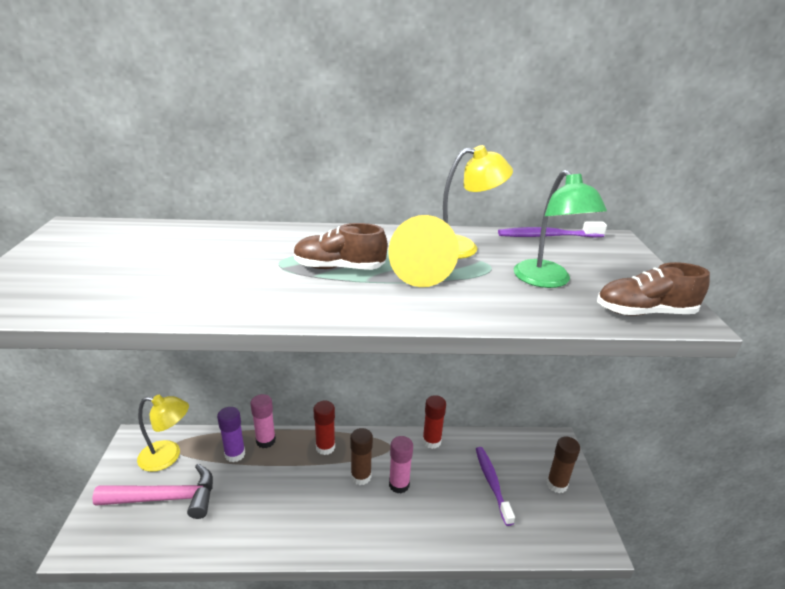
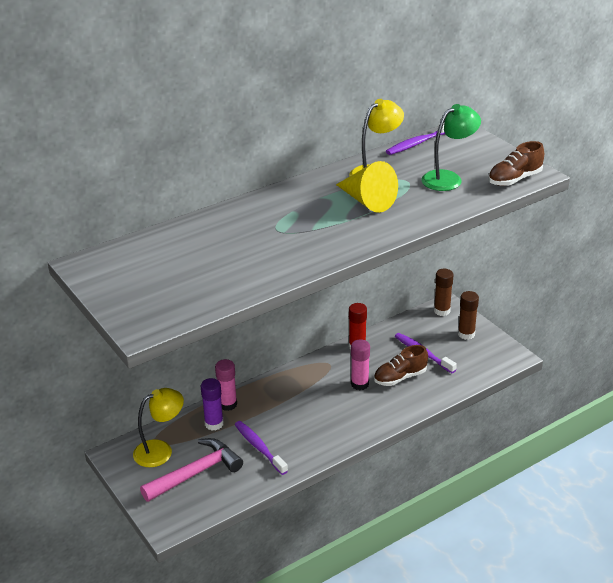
camera: 30 degrees left, 5 degrees up
(243, 503) = (259, 447): none -> purple toothbrush
(325, 447) = (280, 387): red glue stick -> none
(339, 268) = (319, 218): brown shoe -> brown shoe (400, 377)
(361, 476) = (327, 392): brown glue stick -> brown glue stick (442, 311)
(547, 280) = (448, 178): green lamp -> green lamp turned 75 degrees counterclockwise

